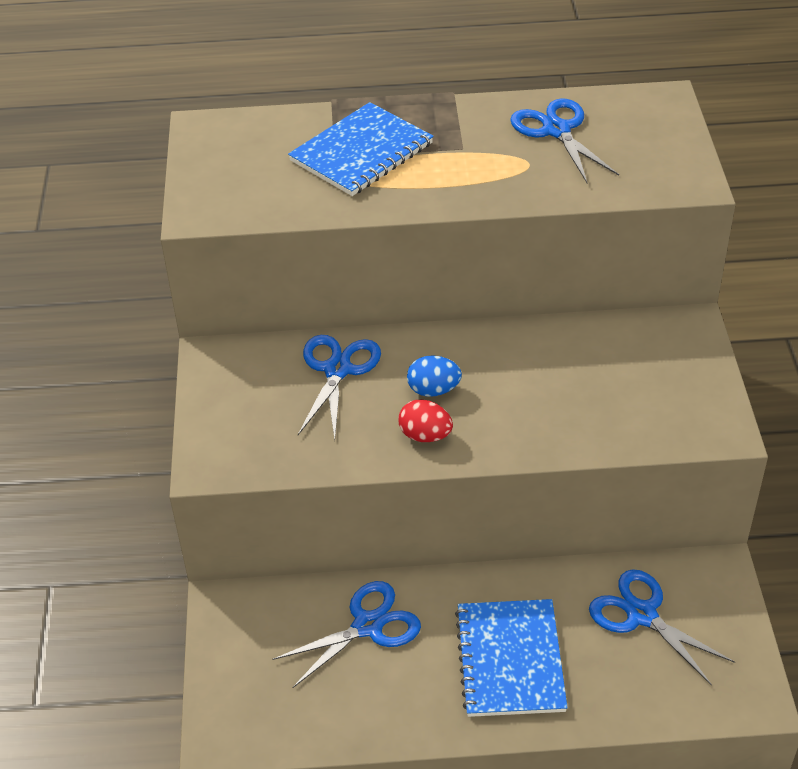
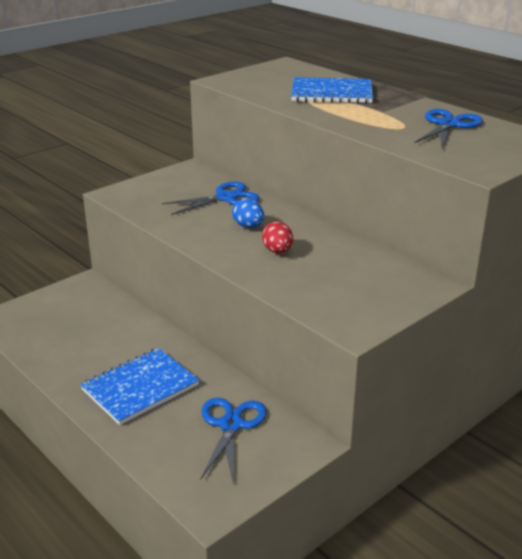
camera: 50 degrees right, 15 degrees down
(367, 626) = (115, 329): blue scissors -> none
(425, 435) = (209, 236): red egg -> red egg (277, 251)

